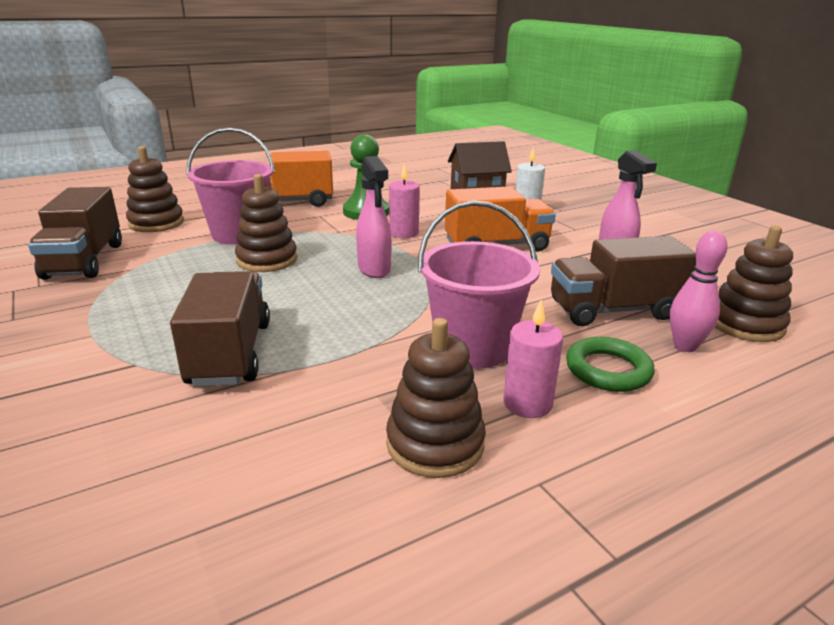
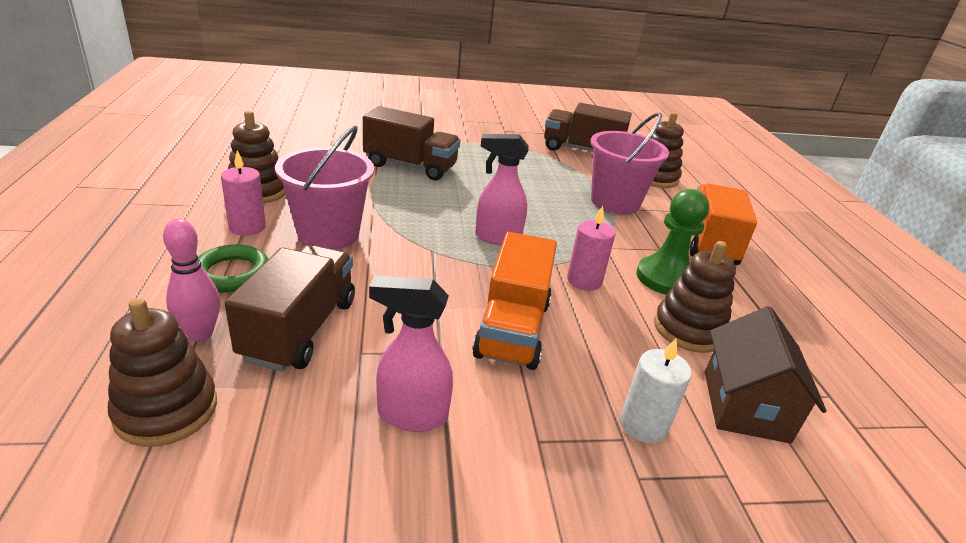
camera: 110 degrees right, 5 degrees up
(267, 260) = (548, 201): brown stacking toy -> brown stacking toy (688, 330)

